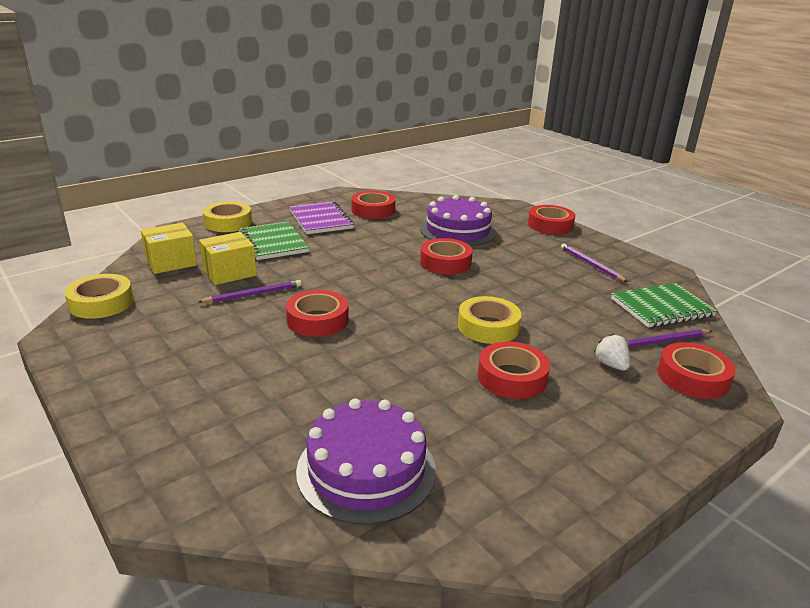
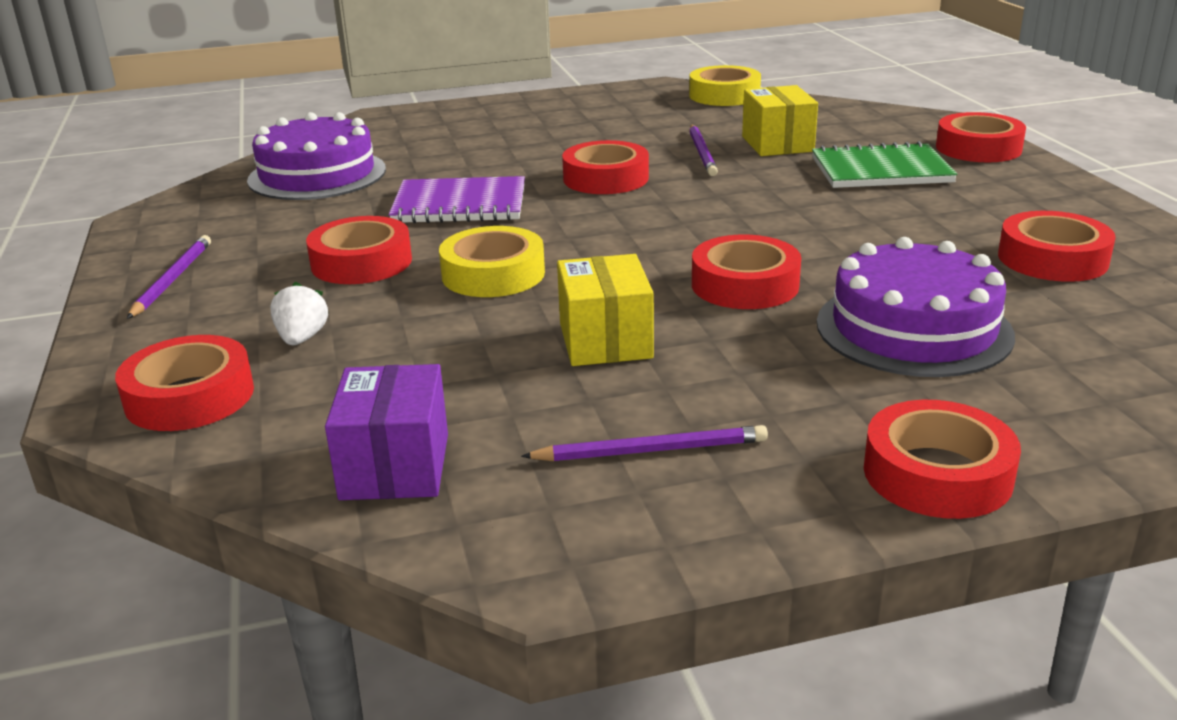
camera: 115 degrees right, 0 degrees up
(171, 262) = (825, 119): yellow box -> yellow box (605, 340)
(228, 222) = (978, 148): yellow tape -> red tape
(321, 220) = (990, 209): purple notebook -> purple notebook (460, 205)
(611, 365) = (302, 338): white strawberry -> white strawberry turned 90 degrees counterclockwise
(661, 307) = (395, 466): green notebook -> purple box
(662, 341) = (298, 412): purple pencil -> purple pencil (172, 279)

